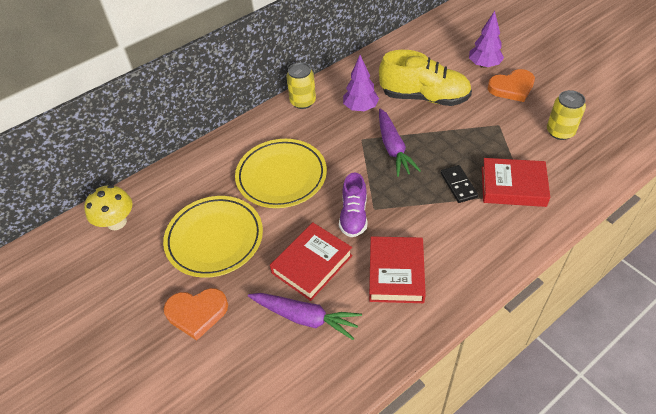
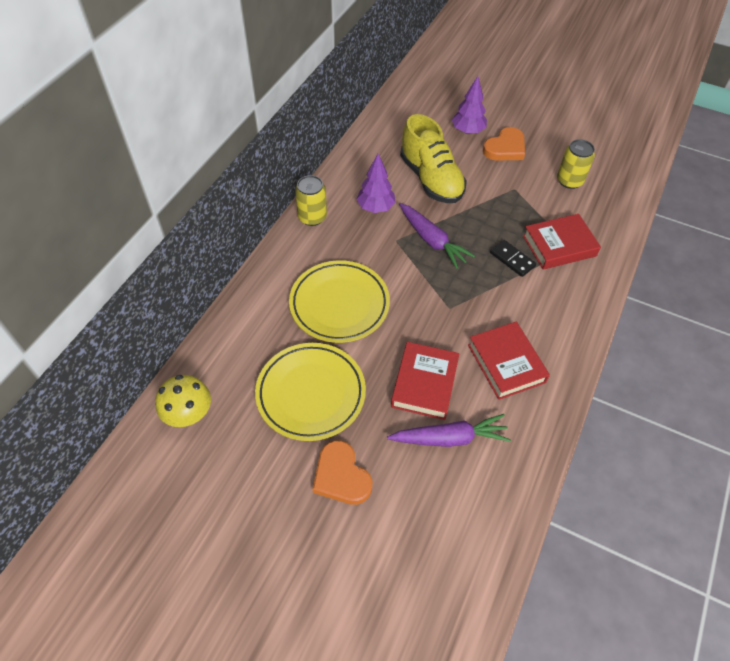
camera: 30 degrees left, 5 degrees up
(197, 313) = (341, 476): orange heart -> orange heart turned 90 degrees clockwise
(354, 215) = (435, 321): purple shoe -> none
(424, 97) = (431, 179): yellow shoe -> yellow shoe turned 75 degrees clockwise

